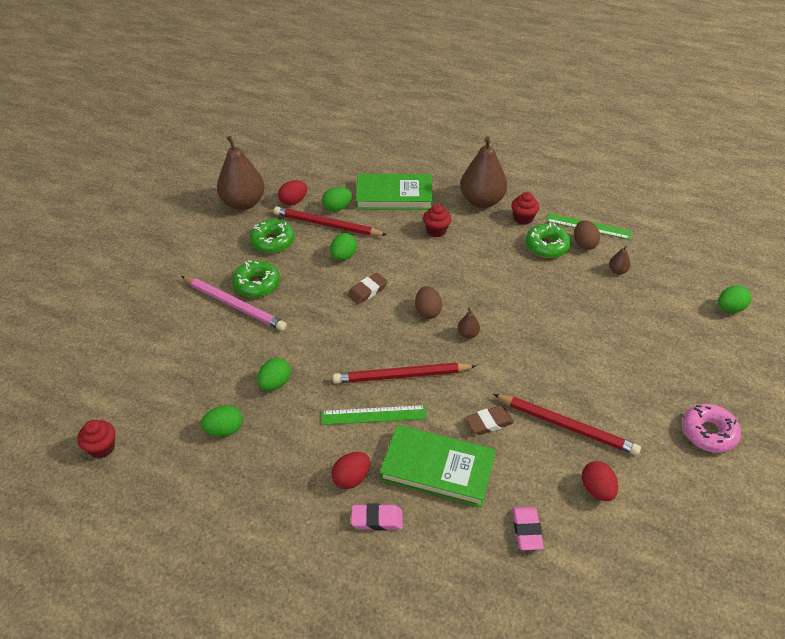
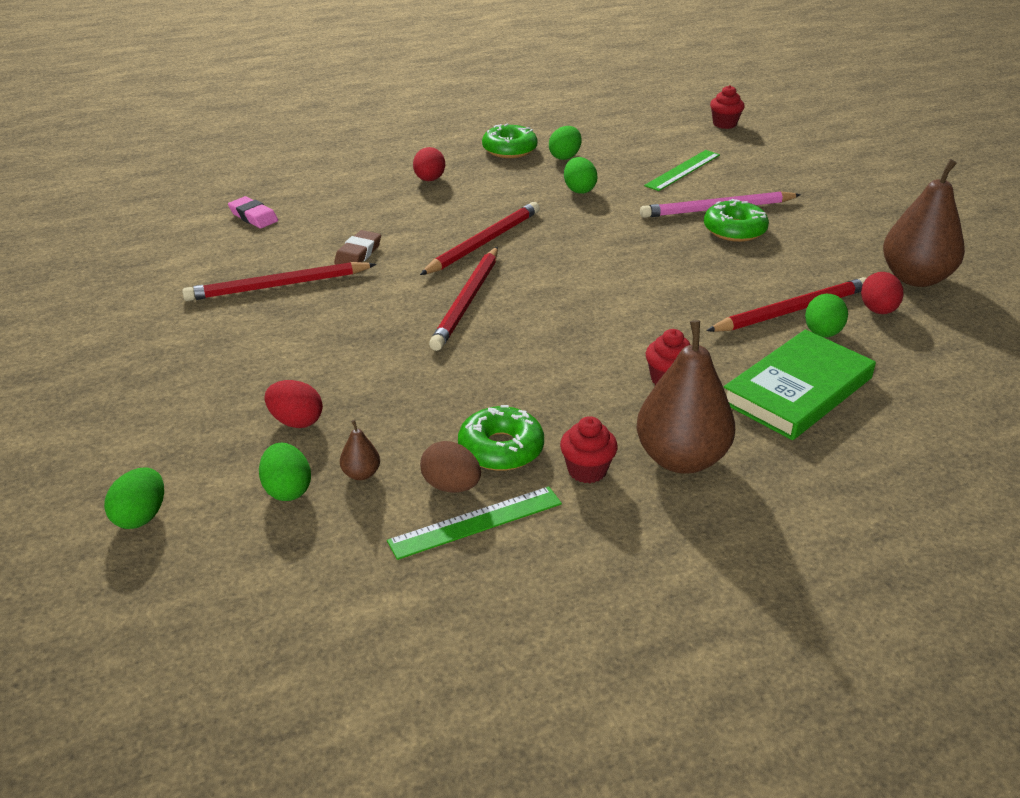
camera: 135 degrees right, 10 degrees down
(102, 448) = (625, 118): red cupcake -> red cupcake (724, 124)
(273, 241) = (803, 265): green donut -> green donut (509, 150)
(343, 256) = (711, 293): green egg -> green egg (287, 490)
(367, 291) = (628, 280): brown eraser -> none
(374, 415) = (467, 212): green ruler -> green ruler (682, 170)
(377, 519) = (380, 174): pink eraser -> none
(427, 311) = (538, 297): brown egg -> none
(437, 468) = (368, 212): green book -> none
(468, 334) = (467, 301): brown pear -> red pencil
(597, 489) = (209, 261): red egg -> red egg (296, 421)
(708, 433) = (110, 352): pink donut -> none

